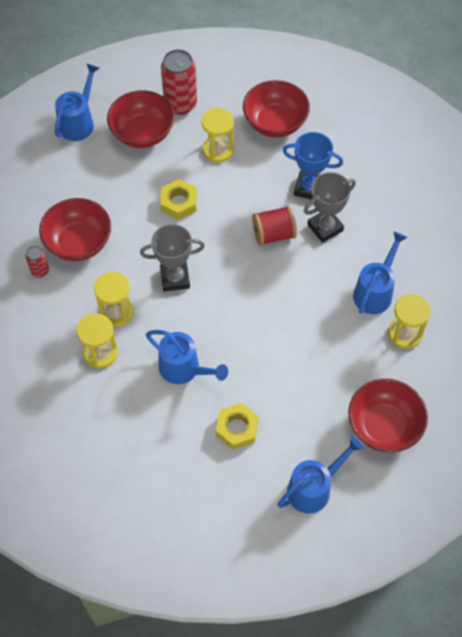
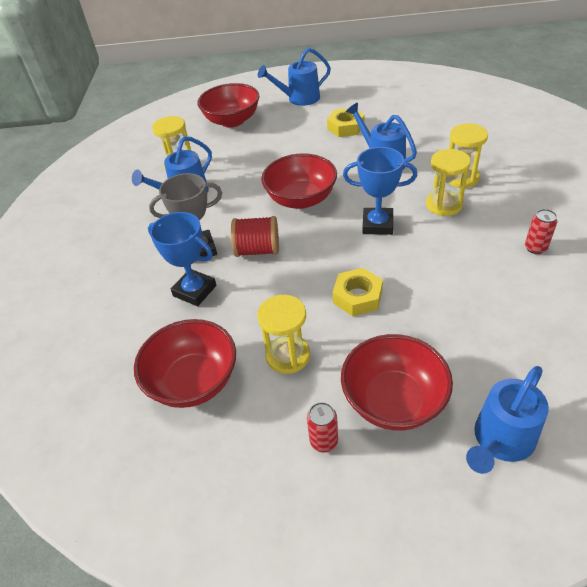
camera: 160 degrees left, 15 degrees down
(79, 243) = (489, 270): red bowl -> red bowl (301, 199)
(175, 278) = (377, 225): grey trophy -> blue trophy
(180, 104) = (324, 441): red can -> red can, size x0.51

